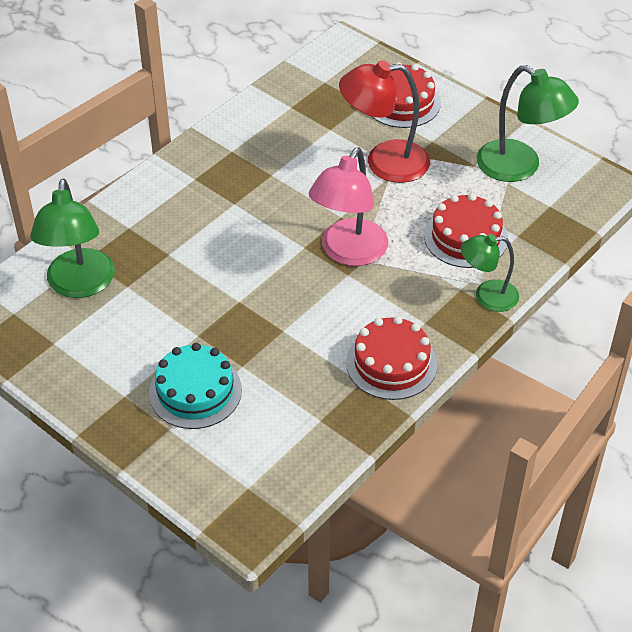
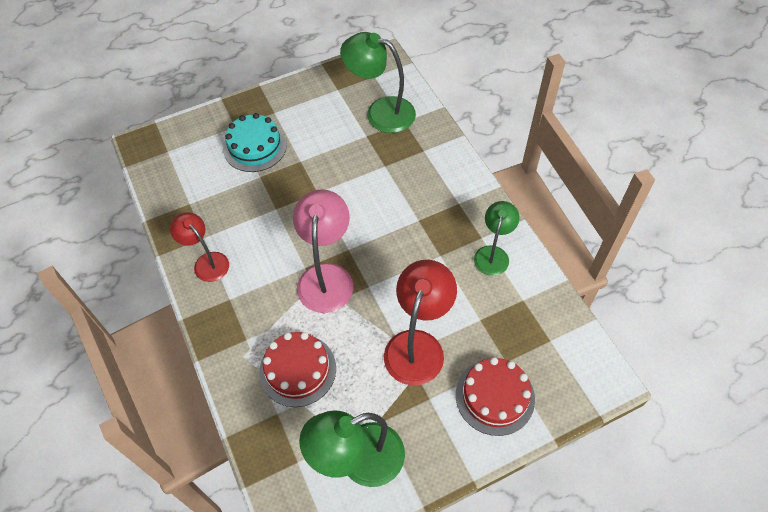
camera: 115 degrees right, 10 degrees up
(348, 253) = (326, 276): pink lamp -> pink lamp turned 45 degrees clockwise
(391, 363) = (207, 262): red cake -> red lamp
(487, 296) = (227, 355): green lamp -> green lamp (493, 254)

